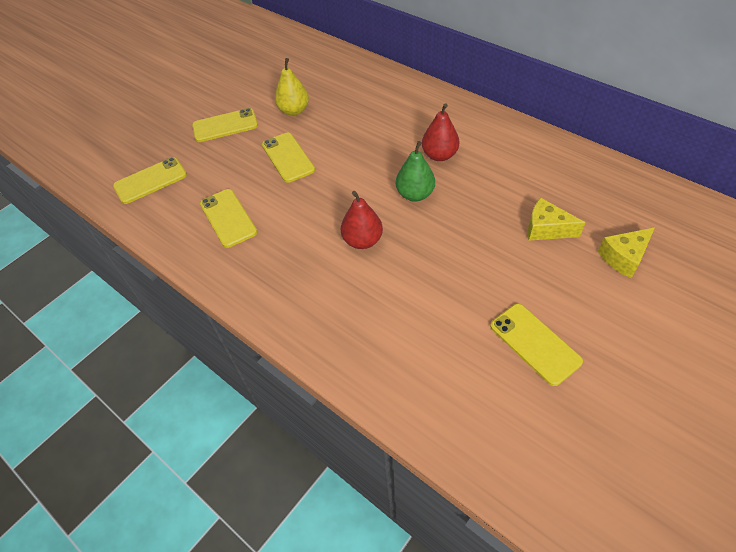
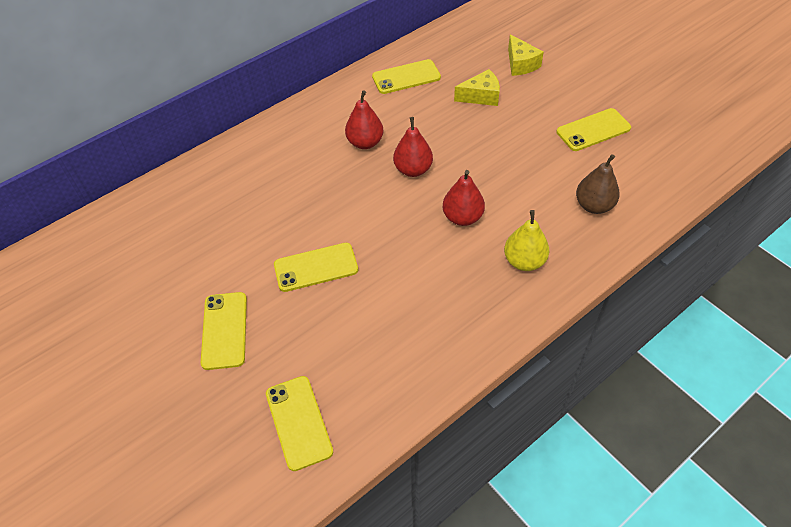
camera: 80 degrees left, 0 degrees up
(228, 218) = (396, 332): yellow phone -> yellow phone (406, 77)
(294, 110) = (232, 254): yellow pear -> yellow pear (524, 261)
(407, 352) = (594, 206): none -> brown pear
(415, 194) = (413, 169): green pear -> red pear
(546, 229) = (481, 96): yellow cheese -> yellow cheese turned 135 degrees counterclockwise

